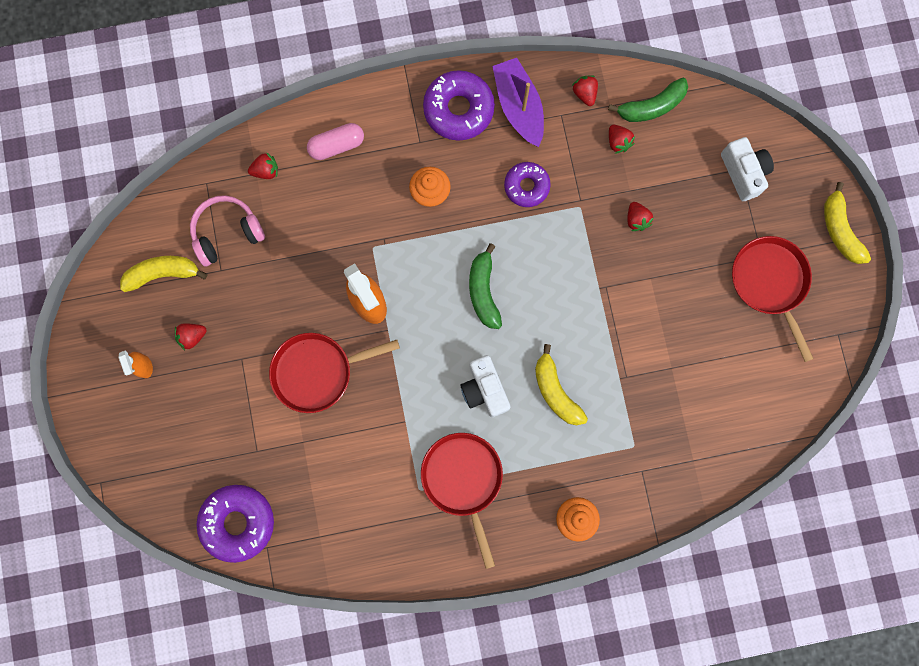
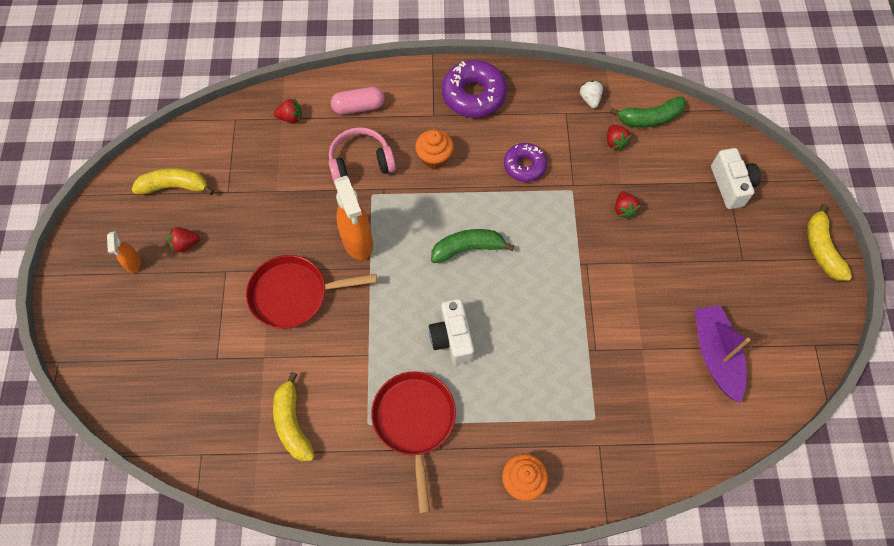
camera: 10 degrees right, 15 degrees down
(227, 233) = (242, 162): pink headphones -> pink headphones (361, 163)
(238, 522) = (179, 424): purple donut -> none
(483, 291) = (468, 248): green banana -> green banana turned 75 degrees clockwise
(518, 107) = (528, 101): purple boat -> purple boat (715, 355)
(555, 391) = (522, 351): yellow banana -> yellow banana (292, 423)
(584, 94) = (590, 99): red strawberry -> white strawberry
(770, 283) = (749, 286): red pan -> none

